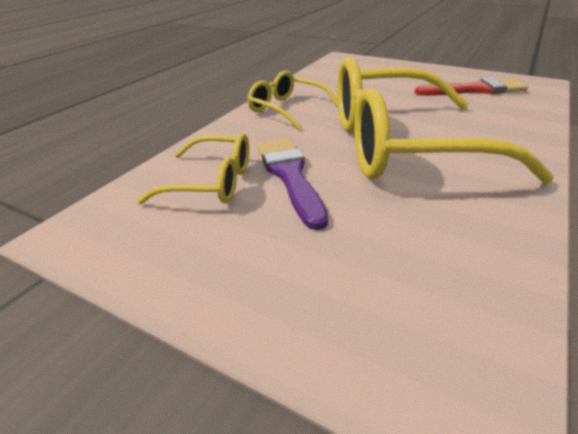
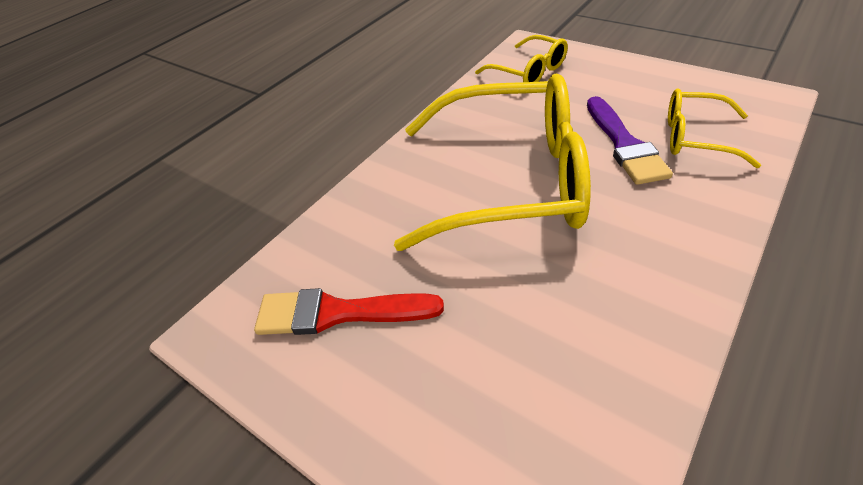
camera: 170 degrees left, 10 degrees up
(286, 109) = (661, 266): yellow glasses -> yellow glasses (529, 71)

